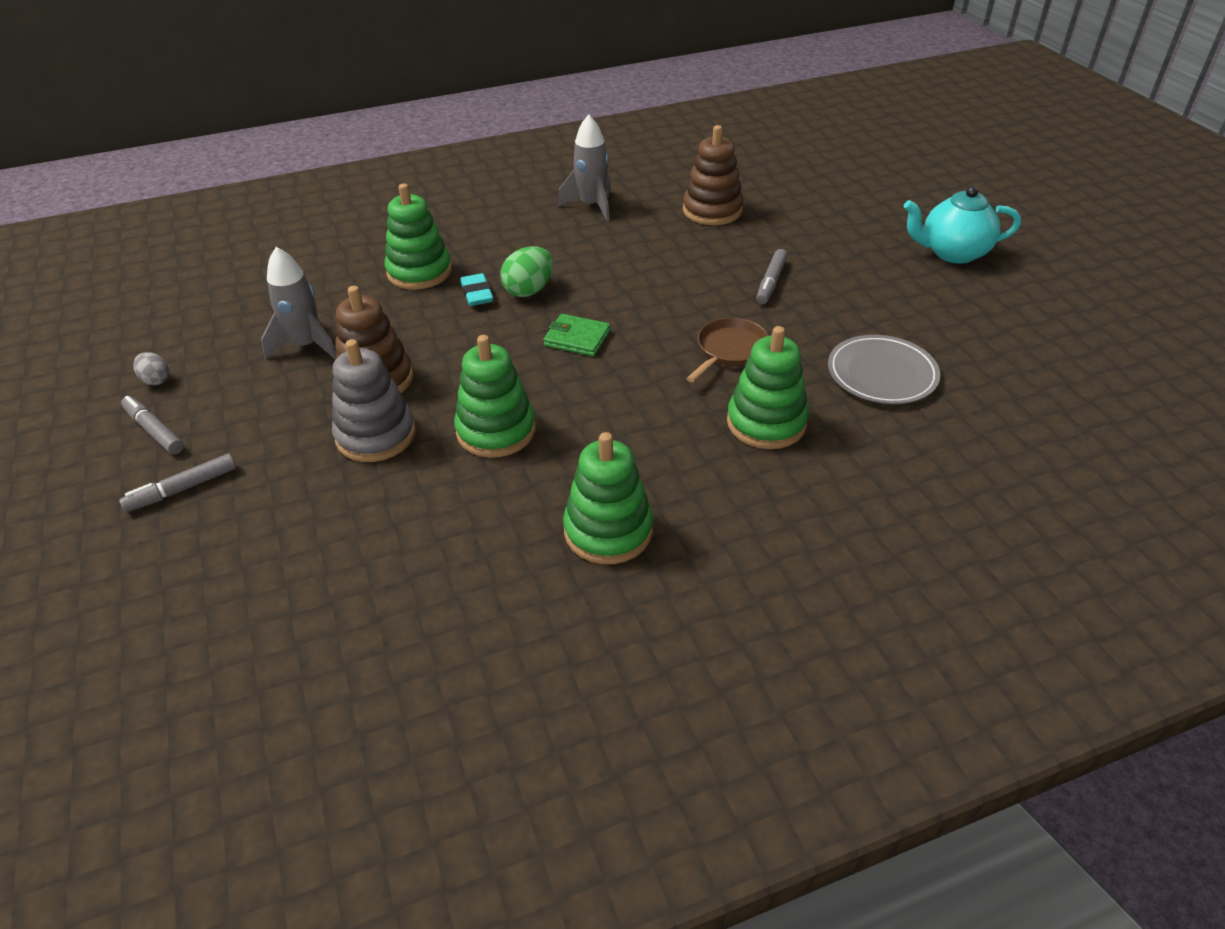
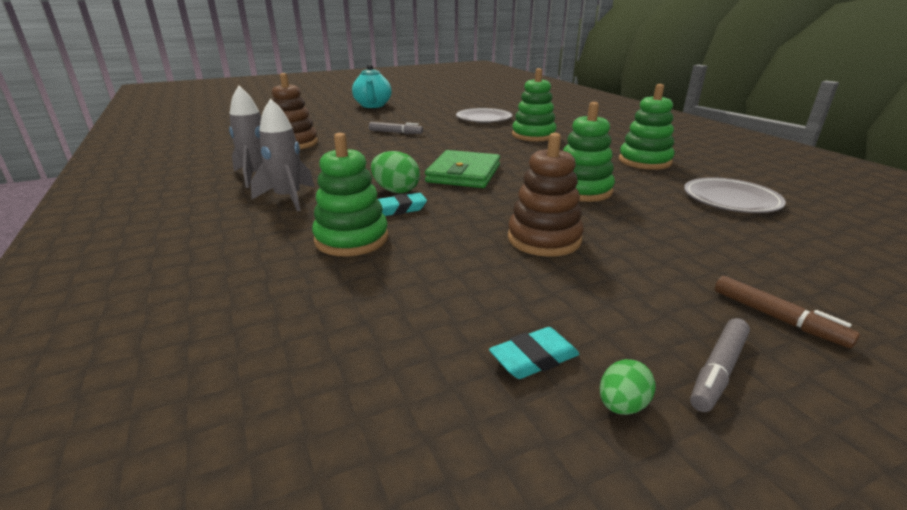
camera: 95 degrees left, 15 degrees down
(156, 380) = (622, 405): grey egg -> green egg
(182, 489) = (777, 318): grey marker -> brown marker
(216, 352) = (534, 358): none -> turquoise eraser
(306, 346) = (500, 286): grey rocket -> grey rocket (288, 198)
(376, 435) = (617, 230): grey stacking toy -> none
(425, 574) = (731, 199): none -> grey plate
(577, 338) = (463, 173): green wallet -> green wallet, size x1.68
(729, 351) = (470, 141): brown pan -> none

